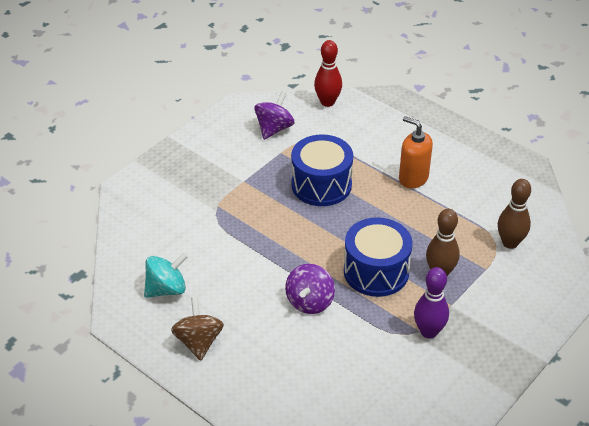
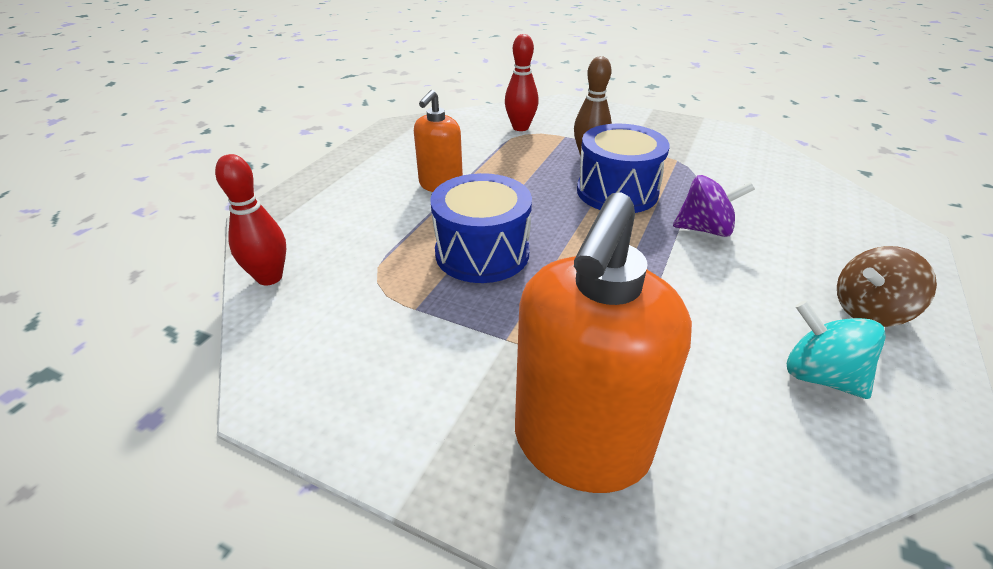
camera: 105 degrees left, 5 degrees down
(171, 190) = (580, 445): none -> orange soap dispenser
(274, 129) = (349, 328): purple spinning top -> none
(428, 332) = (673, 155): purple bowling pin -> none
(510, 243) = (520, 127): brown bowling pin -> red bowling pin

